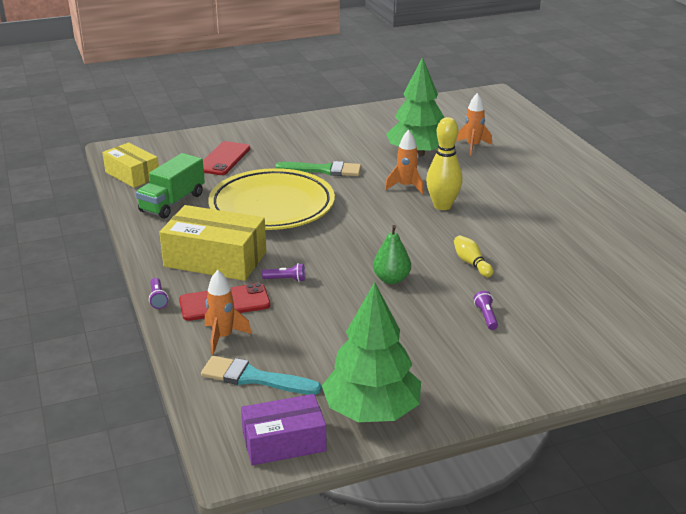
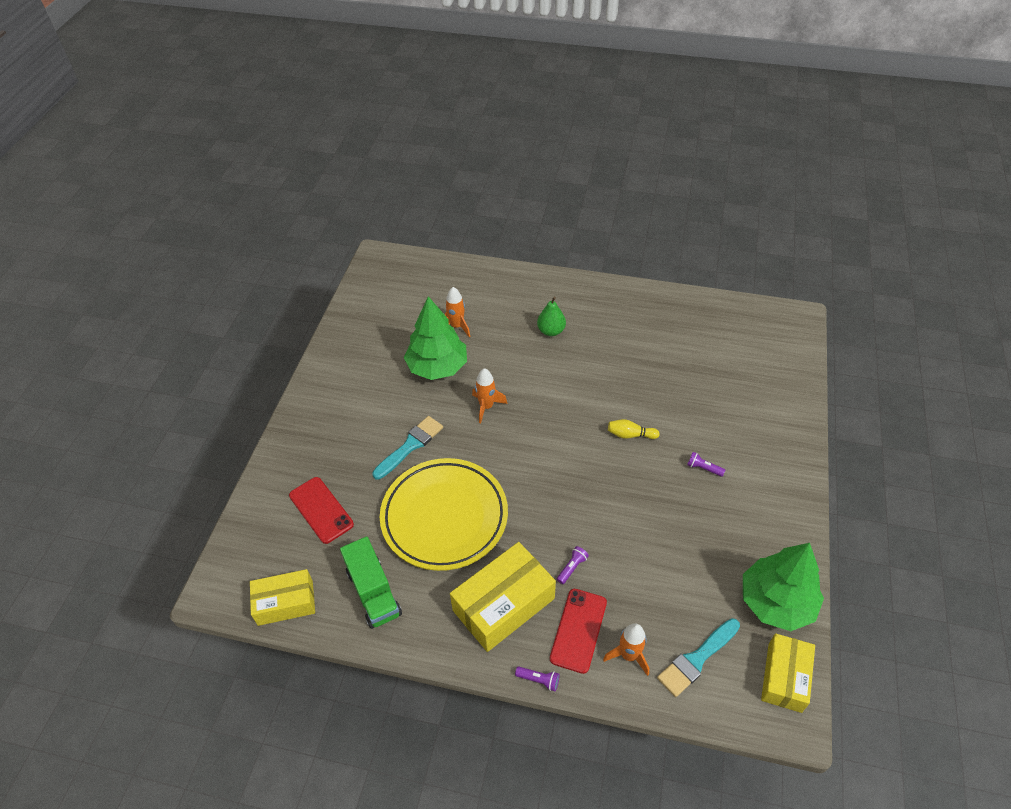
camera: 55 degrees left, 20 degrees up
(284, 442) = (784, 677): purple box -> yellow box
(323, 170) = (410, 446): green brush -> turquoise brush
(391, 279) = (619, 496): green pear -> green pear (551, 331)
(442, 206) = (535, 402): yellow bowling pin -> none

